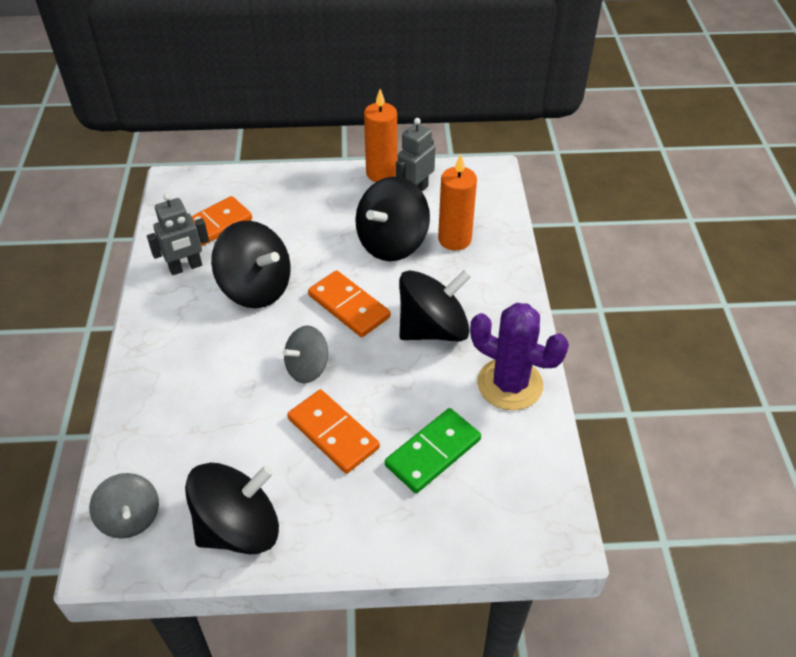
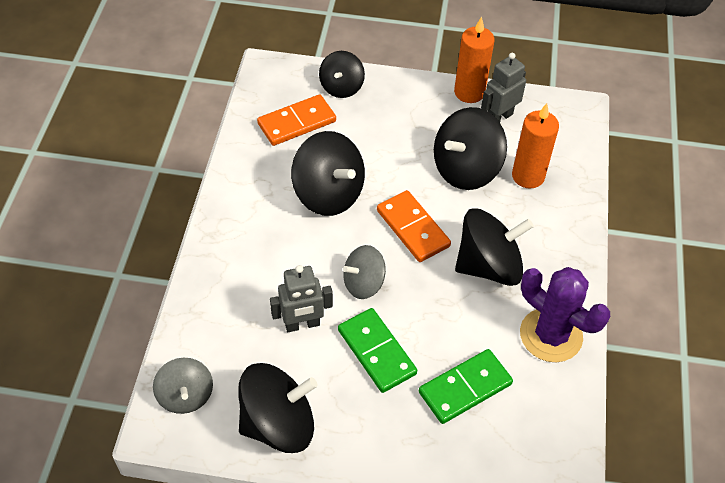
camera: 10 degrees right, 5 degrees up
(186, 267) = (266, 161): grey robot -> grey robot (302, 324)
(253, 187) = (341, 87): none -> black spinning top
(333, 433) = (377, 352): orange domino -> green domino

